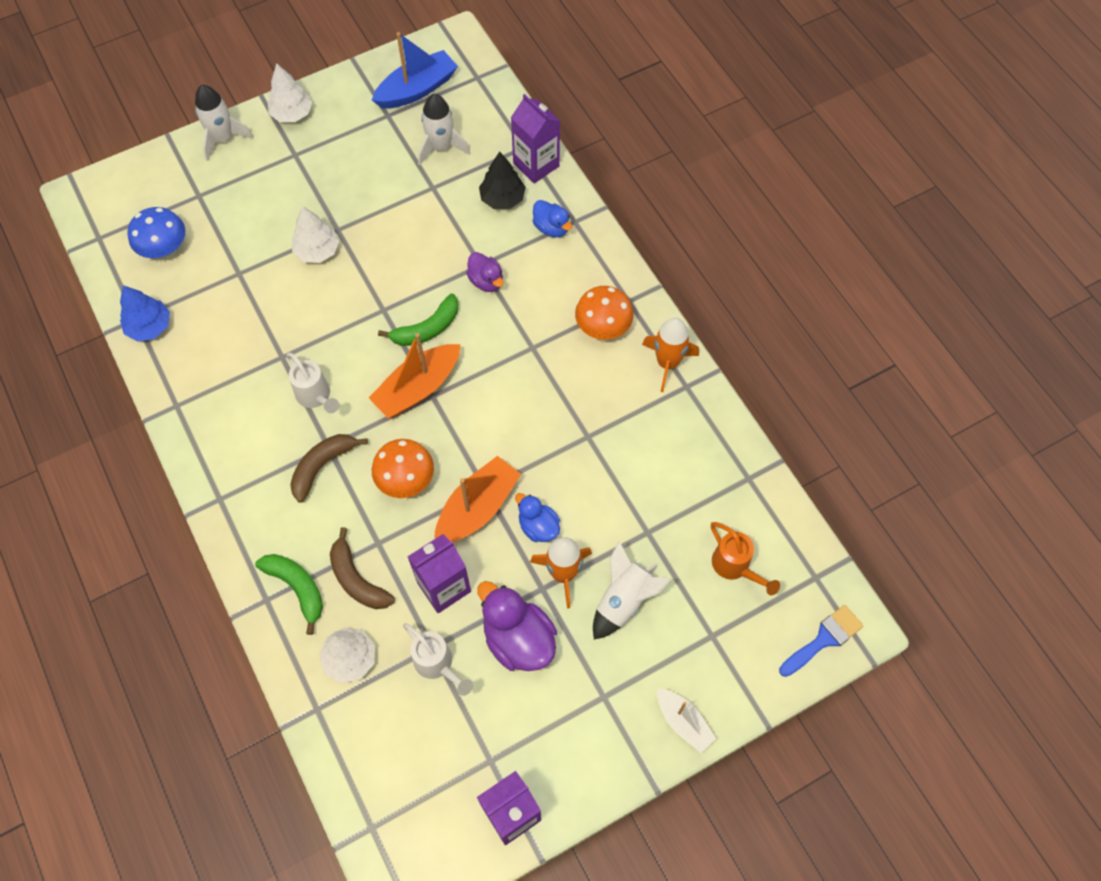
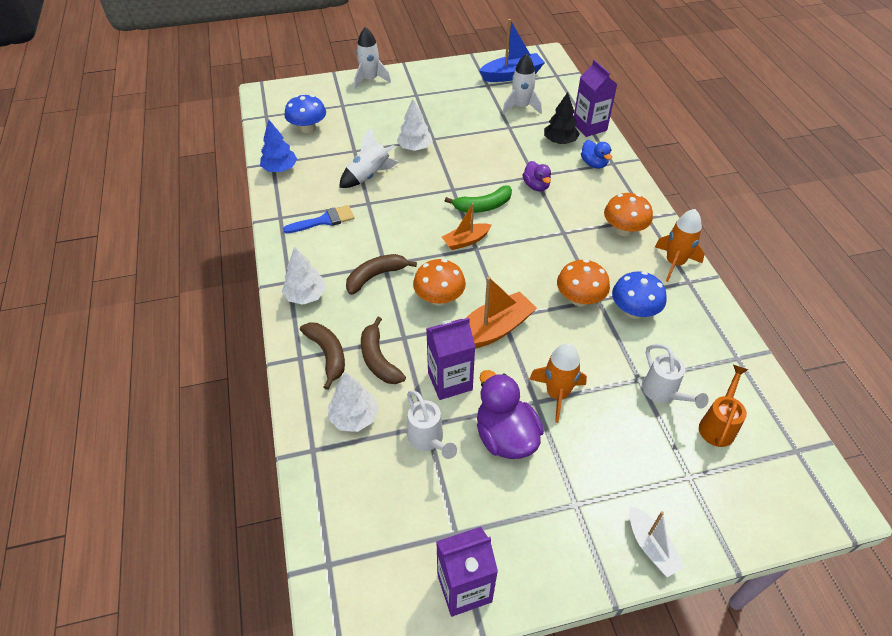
camera: 15 degrees right, 15 degrees down
(292, 113) = (421, 74): white tree -> white tree (306, 296)
(297, 588) = (327, 355): green banana -> brown banana
(316, 397) = (385, 232): white watering can -> white watering can (663, 394)
(418, 388) = (466, 241): orange boat -> orange boat, size x0.62
(538, 526) = (542, 354): blue duck -> none
(567, 441) = (579, 299): none -> orange mushroom
(624, 600) = (608, 427): white rocket -> white rocket (369, 176)
(630, 442) = (634, 311): none -> blue mushroom
(735, 567) = (718, 425): orange watering can -> orange watering can turned 135 degrees counterclockwise
(824, 639) = (802, 506): blue brush -> blue brush (324, 220)

